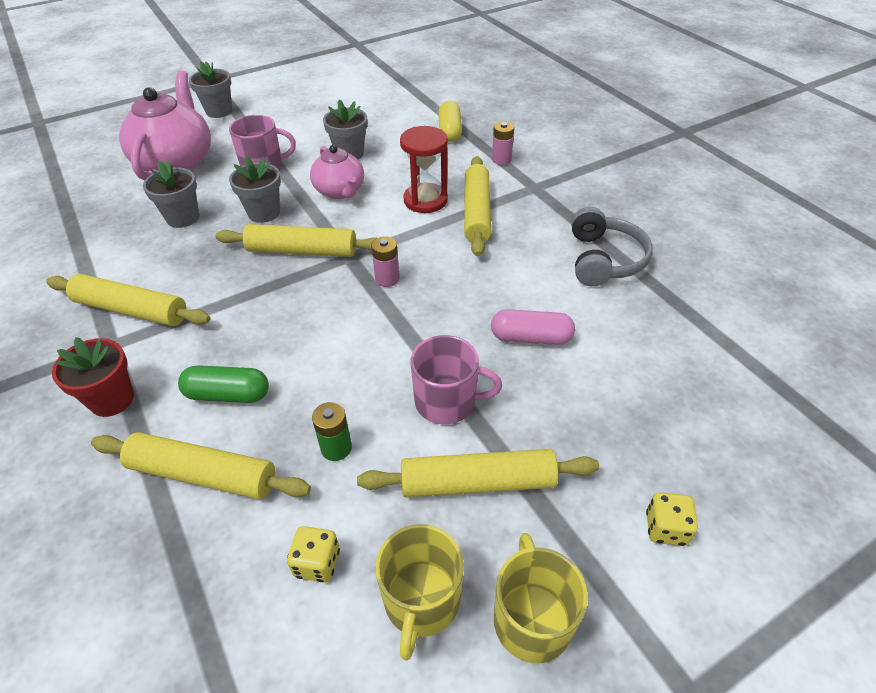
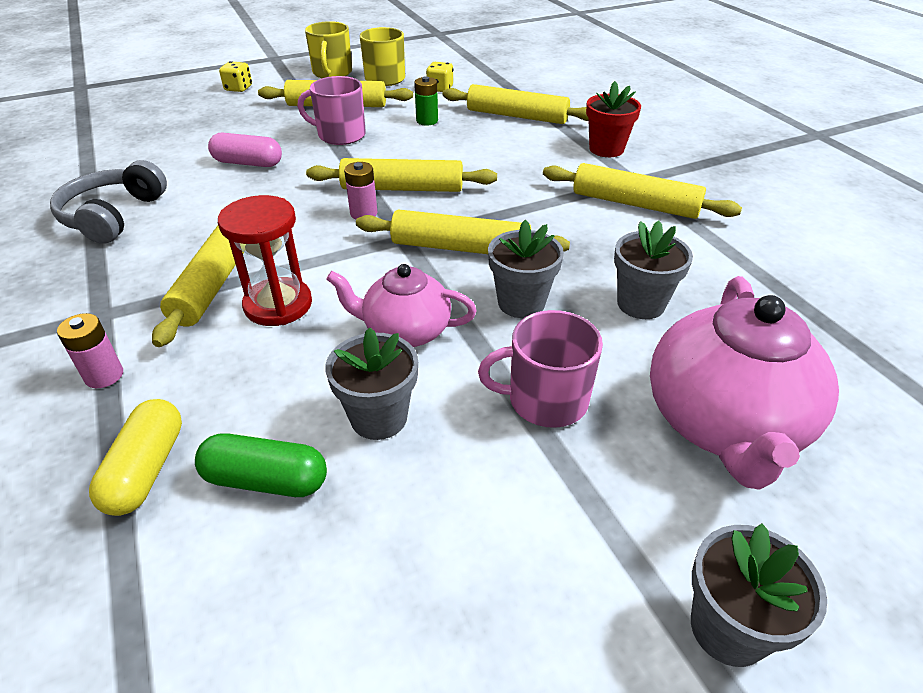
camera: 175 degrees left, 5 degrees down
(228, 394) = (512, 147): green capsule -> green capsule (266, 480)
(340, 191) = (405, 331): pink teapot -> pink teapot turned 60 degrees counterclockwise
(356, 313) = (402, 188): none -> yellow rolling pin

